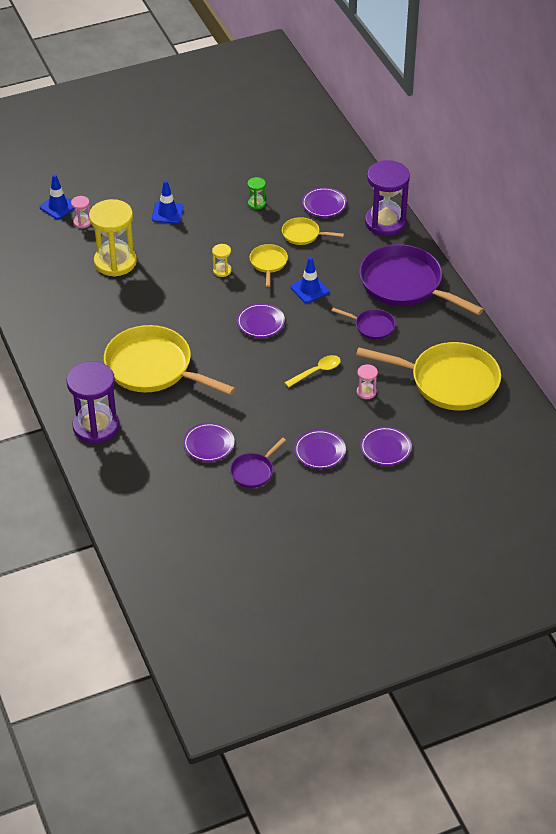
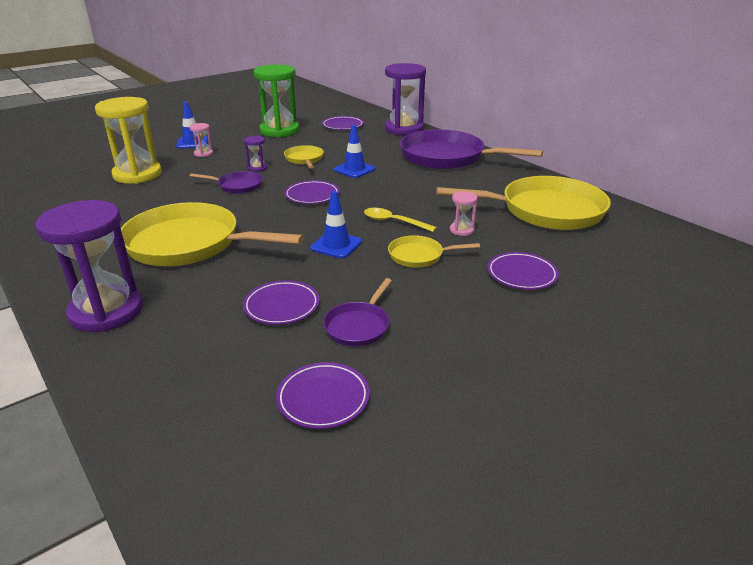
camera: 15 degrees left, 15 degrees down
(58, 206) = (75, 149): blue traffic cone -> blue traffic cone (336, 245)
(82, 222) = (101, 155): pink hourglass -> pink hourglass (203, 153)
(222, 271) = (257, 168): yellow hourglass -> purple hourglass
(256, 203) = (279, 131): green hourglass -> green hourglass, size x2.30
(303, 235) = (332, 141): yellow pan -> yellow pan (419, 256)
(316, 371) = (394, 222): yellow spoon -> yellow spoon turned 105 degrees counterclockwise
(320, 451) = (440, 290): purple plate -> purple plate (323, 398)
(372, 326) = (433, 184): purple pan -> purple pan (237, 186)

